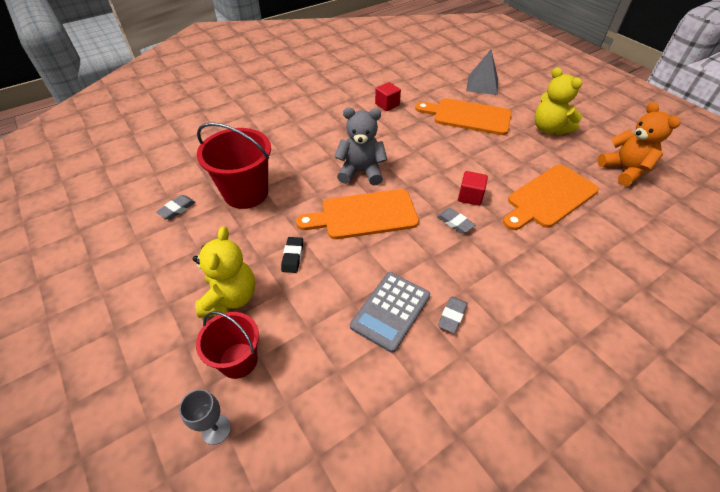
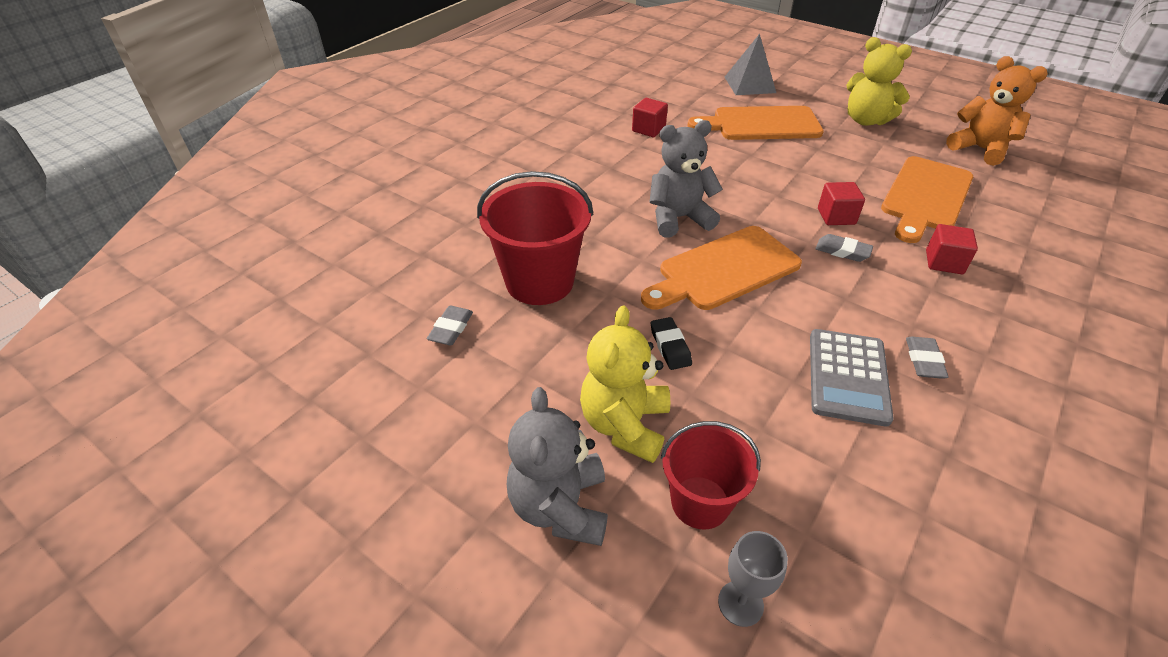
camera: 20 degrees left, 5 degrees down
(160, 335) = (560, 507): none -> grey teddy bear
(230, 298) = (625, 425): yellow teddy bear -> yellow teddy bear turned 150 degrees counterclockwise
(524, 250) = (944, 262): none -> red cube

